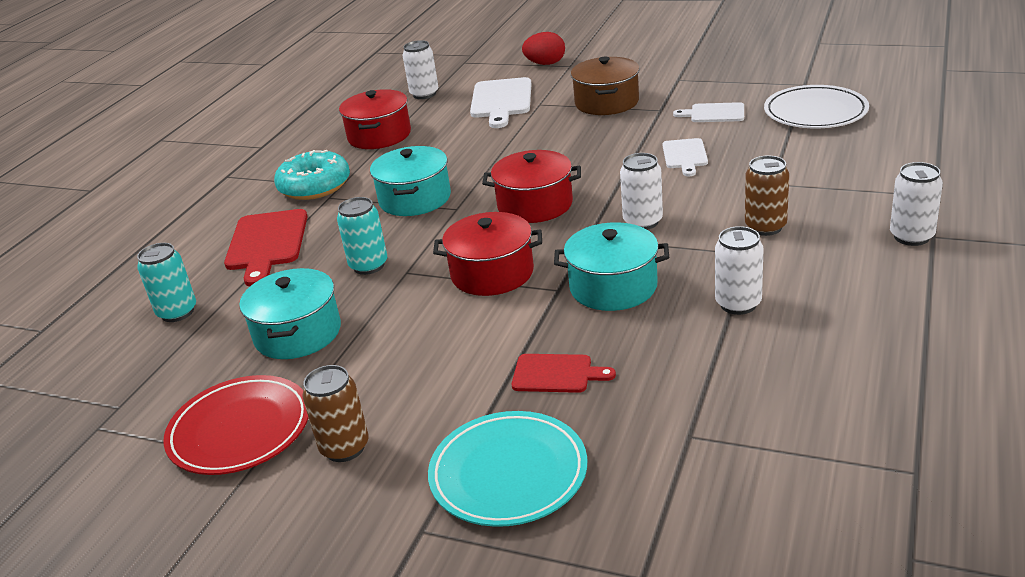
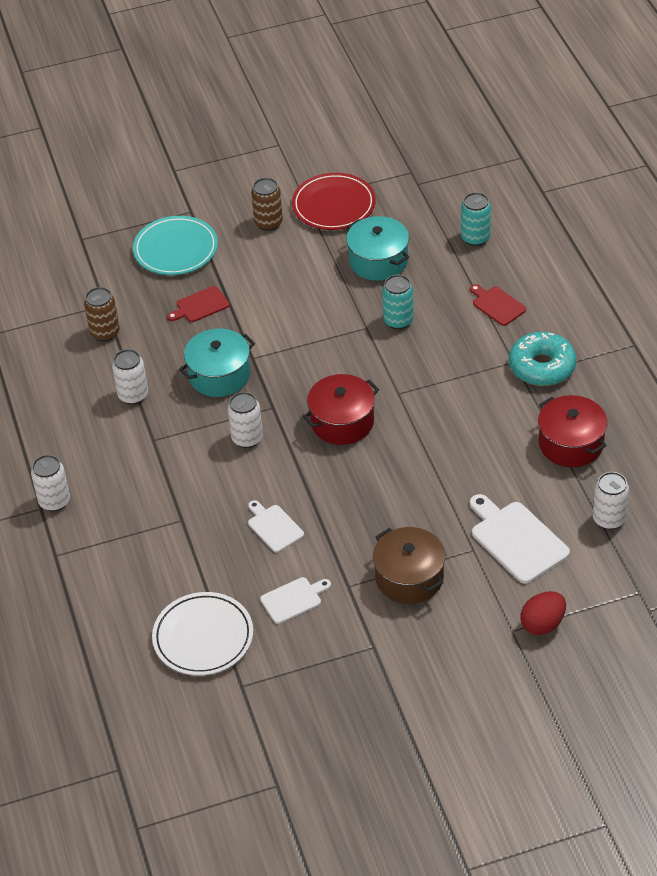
camera: 140 degrees right, 15 degrees up
(266, 243) = (497, 305): red cutting board -> red cutting board, size x0.59
(415, 199) = (442, 389): turquoise pot -> none
(492, 273) = (307, 351): red pot -> none
(765, 227) = (157, 470): brown can -> brown can (105, 333)

